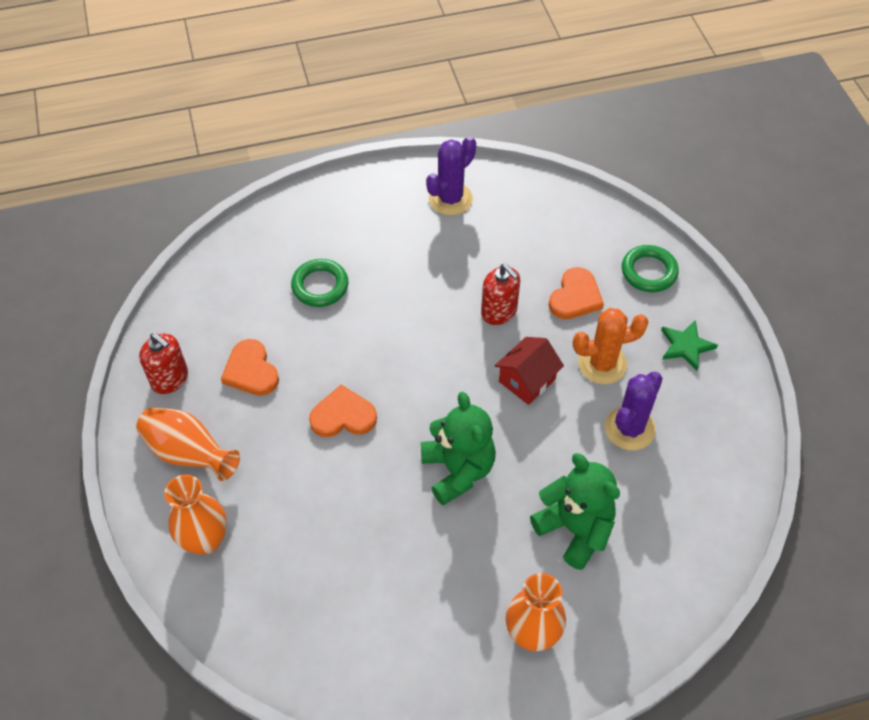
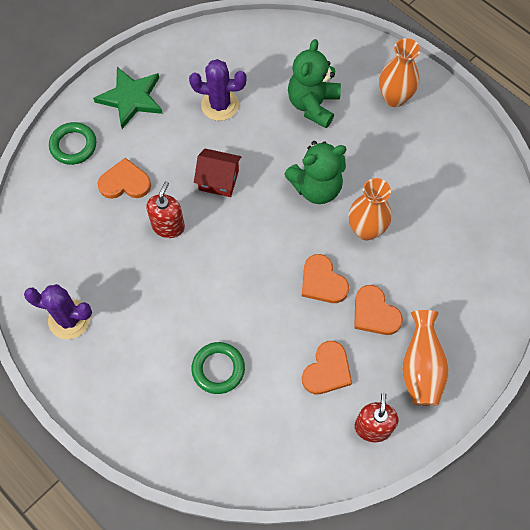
camera: 120 degrees left, 10 degrees up
(205, 540) = (471, 312): orange vase -> orange vase (366, 230)
(275, 445) = (375, 313): none -> orange heart
(458, 470) = (316, 187): green teddy bear -> green teddy bear turned 150 degrees counterclockwise
(602, 364) = (176, 141): orange cactus -> none
(686, 346) = (131, 98): green star -> green star, size x1.56

